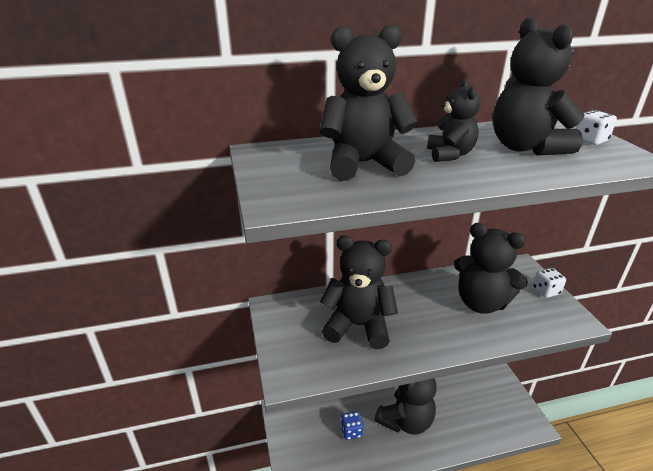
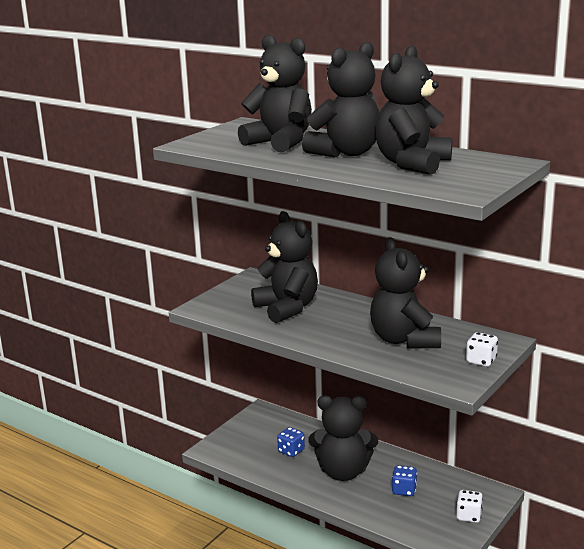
camera: 50 degrees right, 10 degrees down
(450, 155) = (346, 153): black teddy bear -> black teddy bear, size x1.70
(455, 404) = (404, 490): none -> blue dice
(590, 140) = (481, 175): white dice -> white dice (468, 516)

